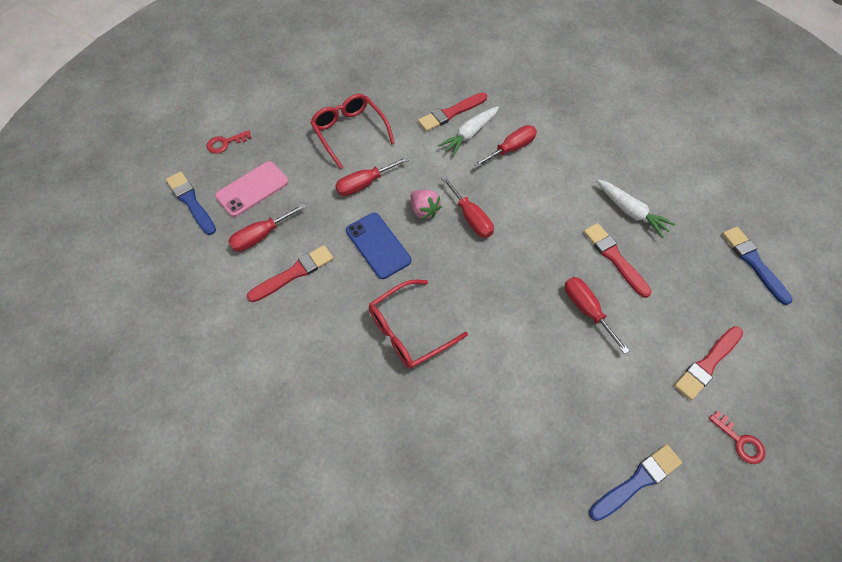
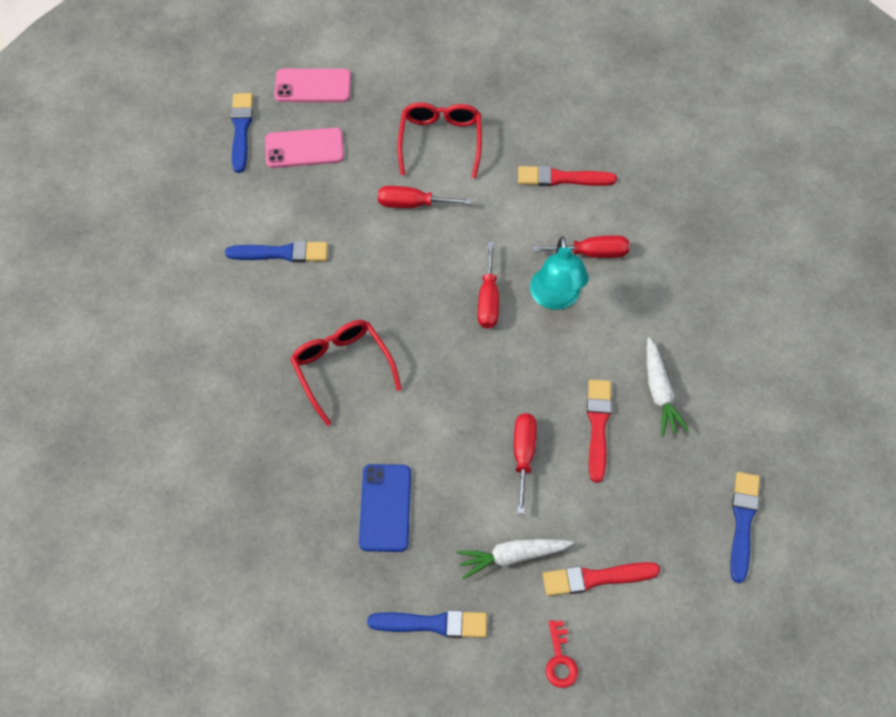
camera: 35 degrees right, 0 degrees up
(225, 143) = (313, 86): red key -> pink phone
(261, 236) = (279, 200): red screwdriver -> none
(294, 273) = (281, 253): red brush -> blue brush
(378, 245) = (377, 273): blue phone -> blue phone (385, 508)
(409, 331) = (342, 368): red glasses -> red glasses turned 60 degrees clockwise
(424, 210) = (448, 265): pink strawberry -> none
(469, 135) = (561, 213): white carrot -> white carrot (512, 557)
(514, 191) = (556, 298): none -> turquoise lamp

